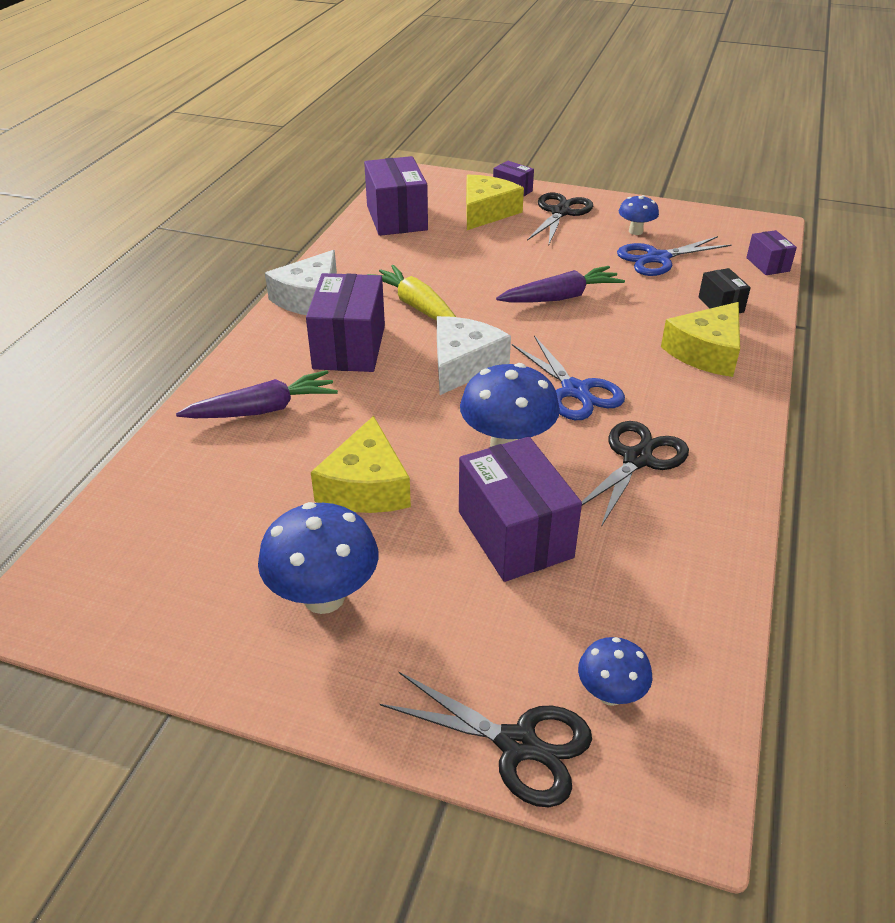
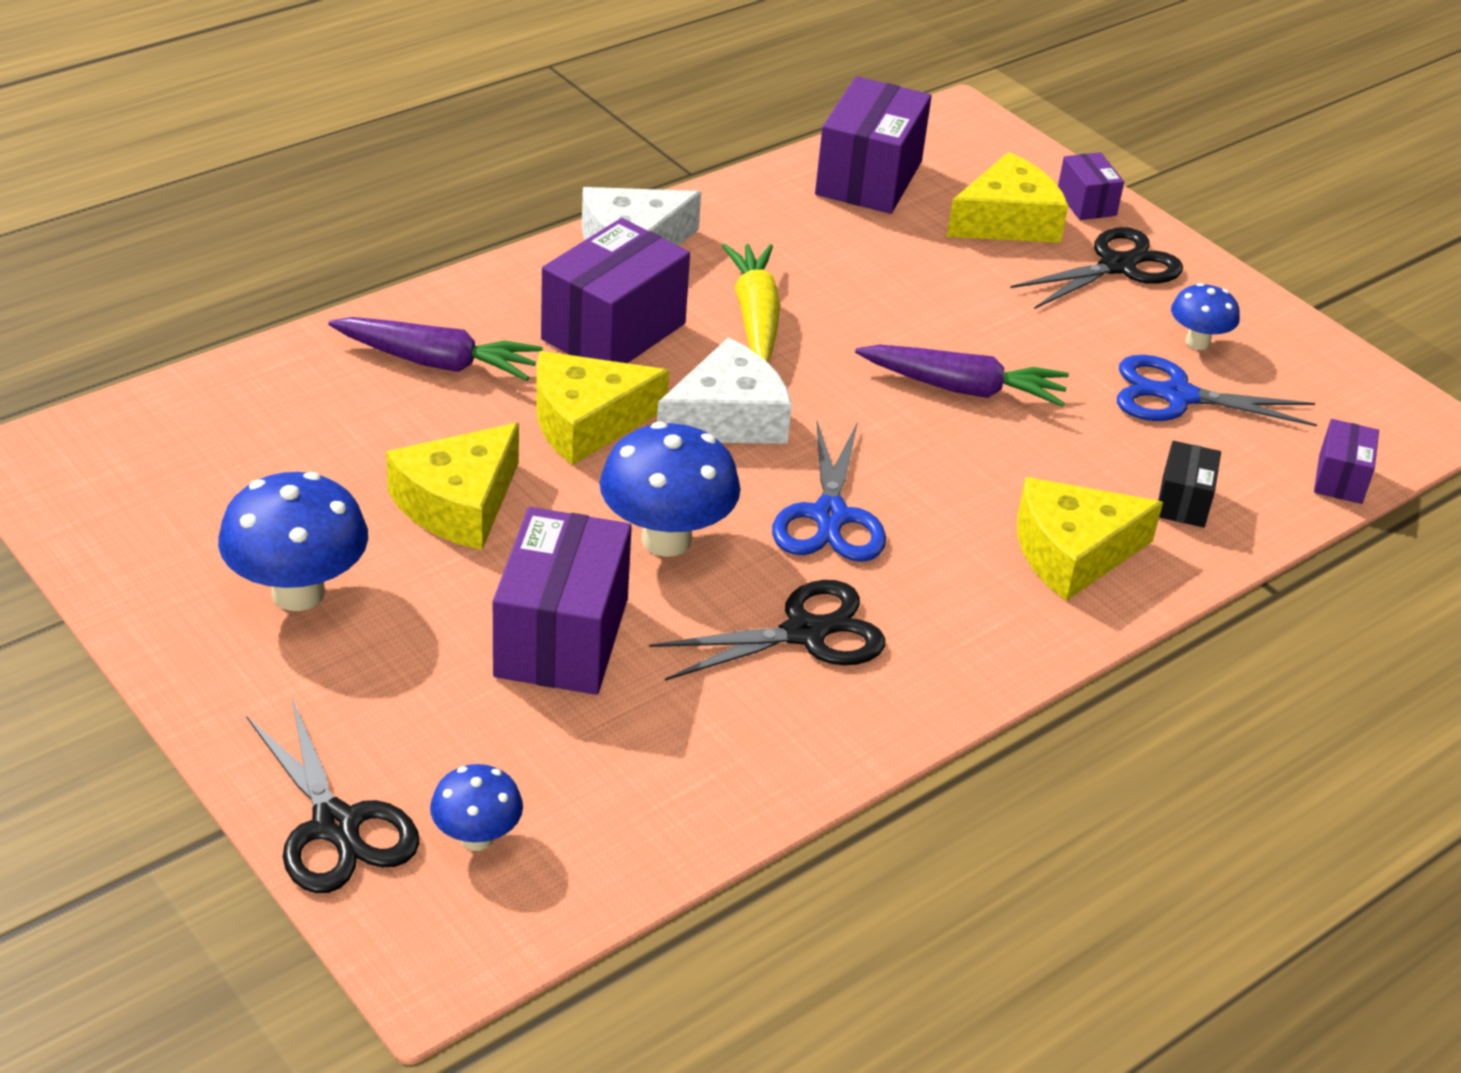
camera: 30 degrees right, 0 degrees up
(389, 402) = (586, 422): none -> yellow cheese

